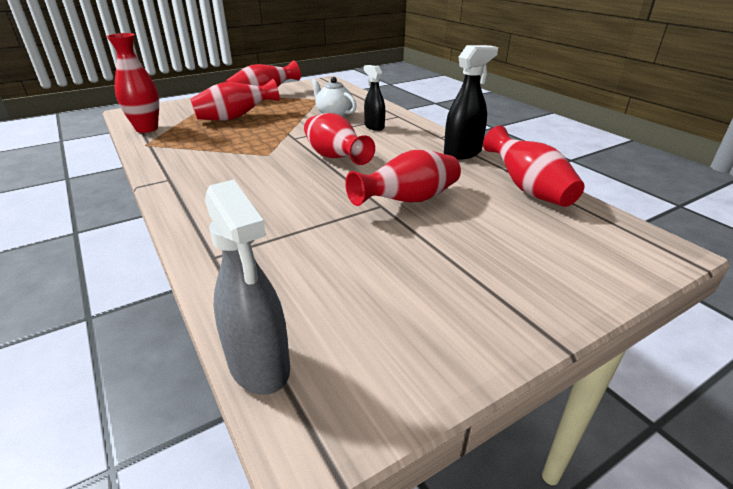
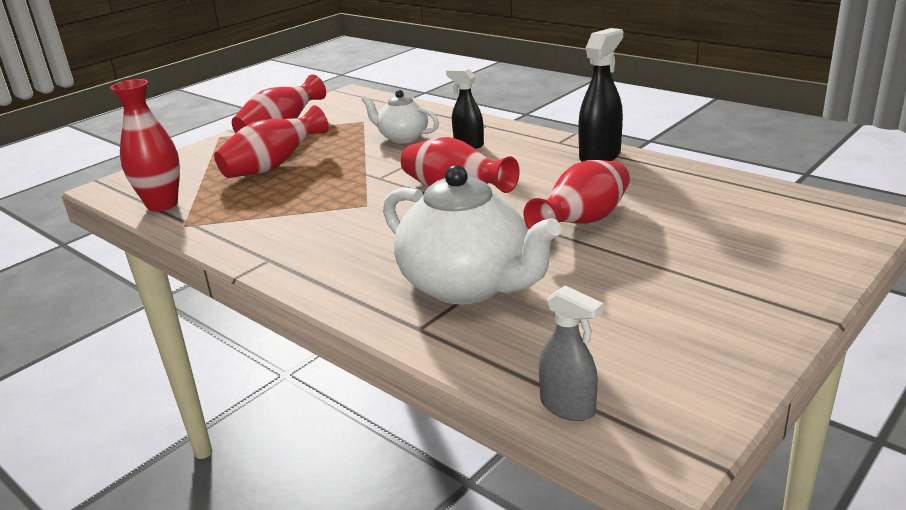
camera: 15 degrees left, 5 degrees down
(259, 365) = (568, 407): grey spray bottle -> grey spray bottle, size x0.66
(279, 231) = (467, 286): none -> white teapot
(528, 189) = (699, 182): red vase -> none

